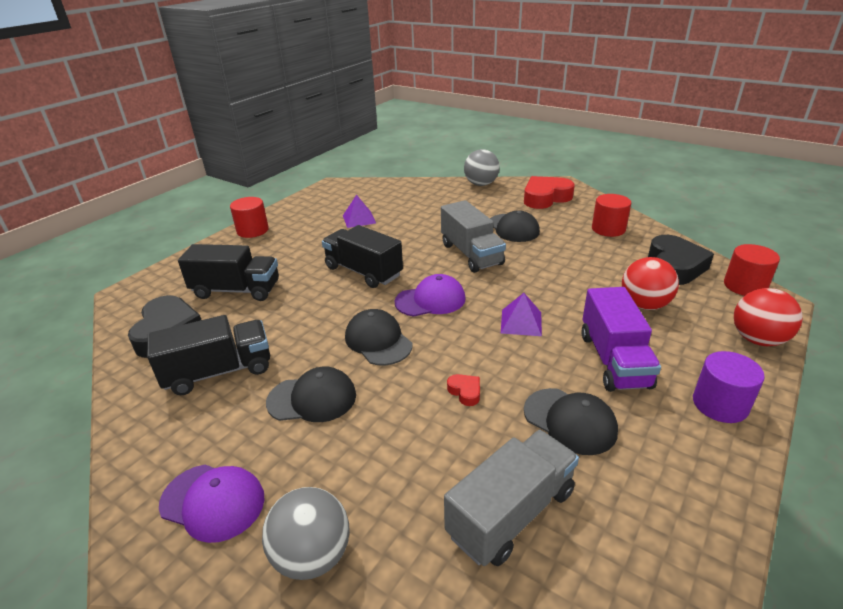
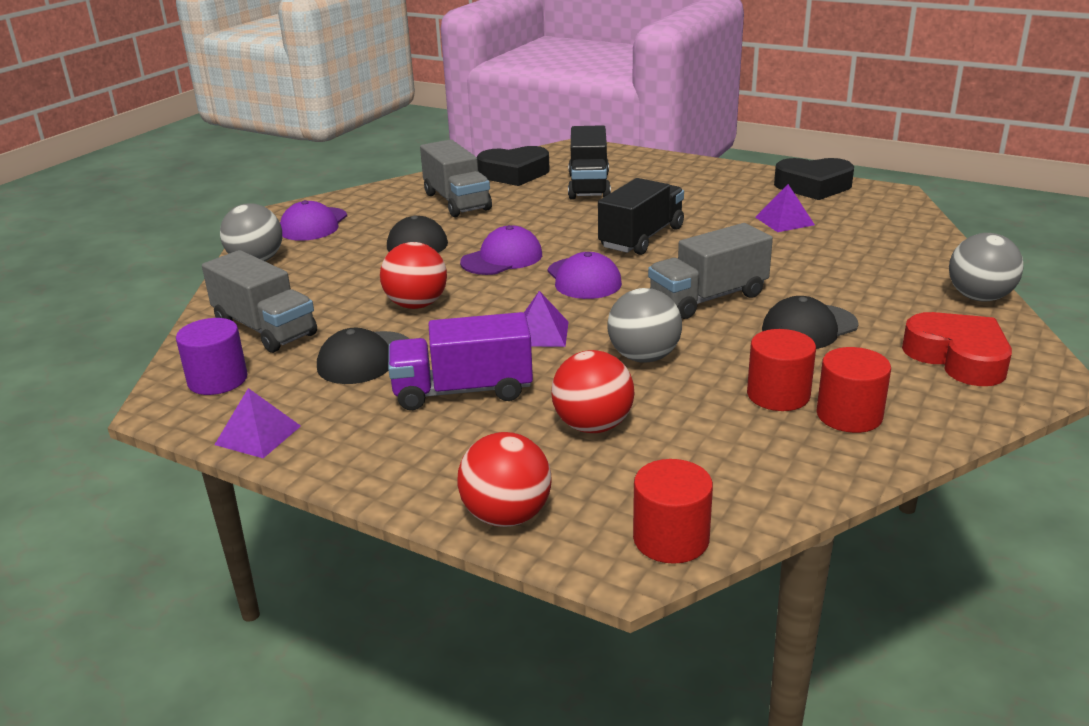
camera: 85 degrees right, 5 degrees down
(219, 372) = (457, 201): black truck -> grey truck
(252, 230) = (724, 171): red cylinder -> red cylinder (778, 395)
(378, 341) = (502, 258): black cap -> purple cap
(465, 392) = (416, 305): red heart -> red ball
(554, 282) = (644, 357): none -> grey ball
(674, 266) = (723, 470): black heart -> black heart (813, 186)
(720, 404) = (373, 455): purple cylinder -> purple cylinder (217, 380)
(721, 485) = (258, 435): none -> purple pyramid

